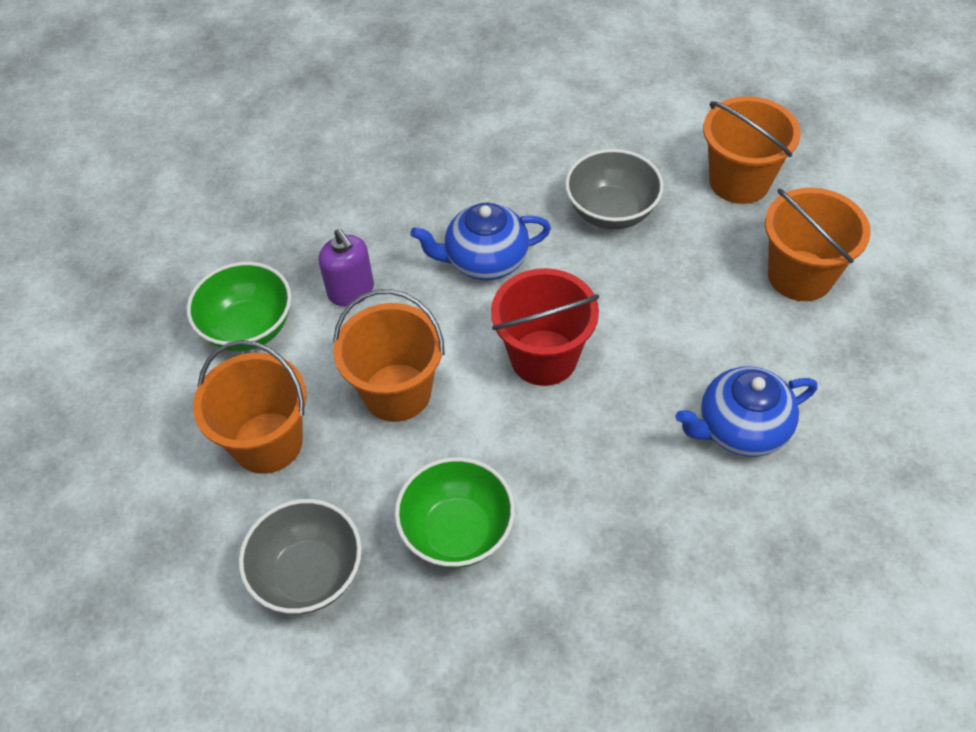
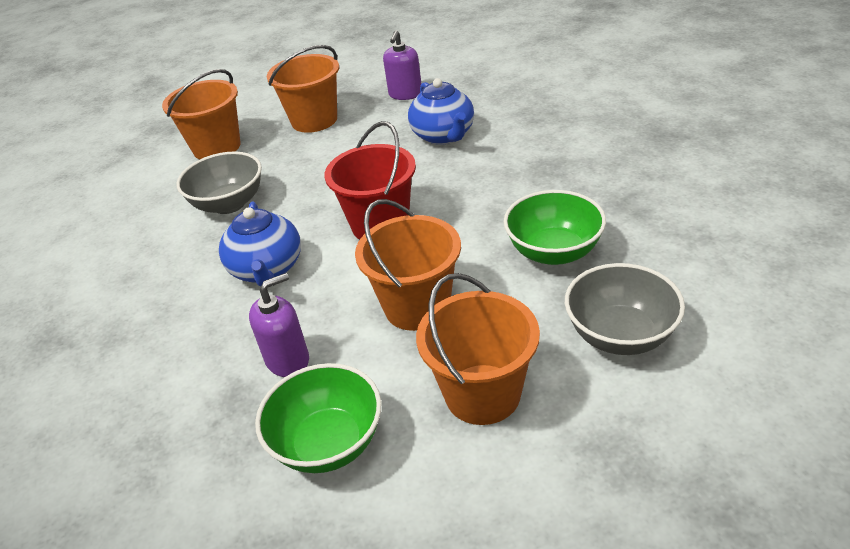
camera: 90 degrees left, 15 degrees down
(871, 382) = (405, 94): none -> purple soap dispenser

